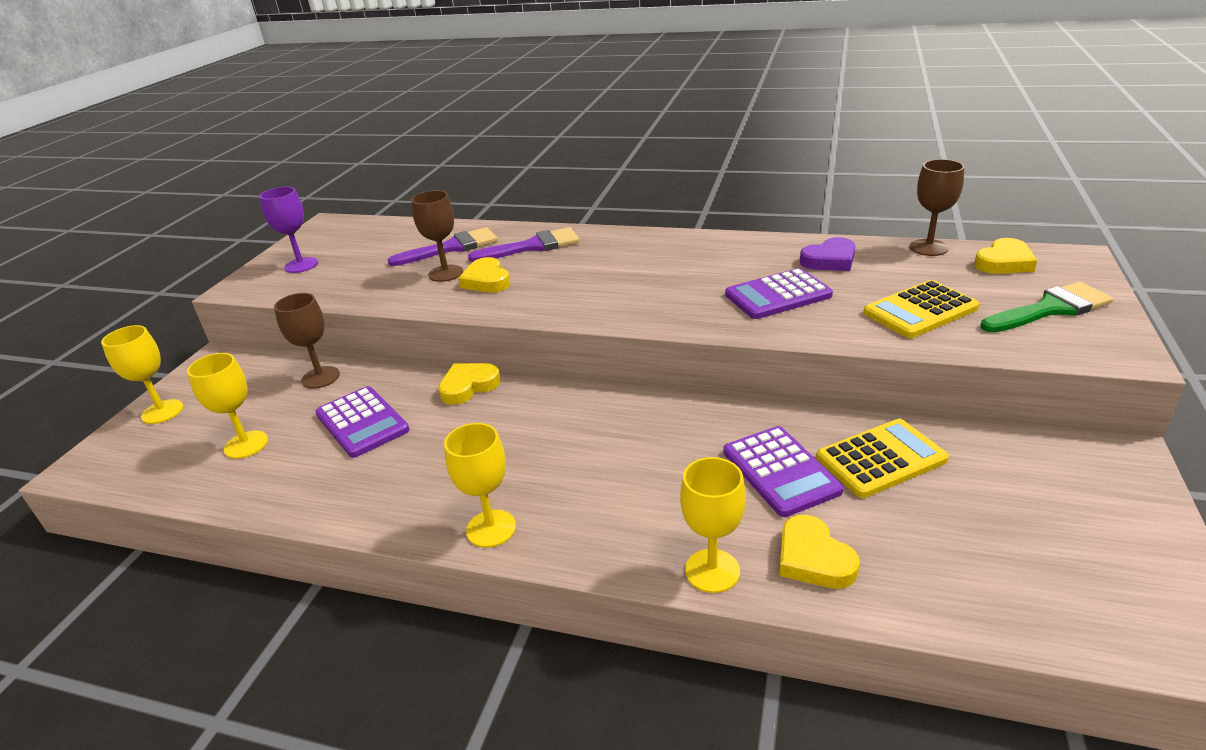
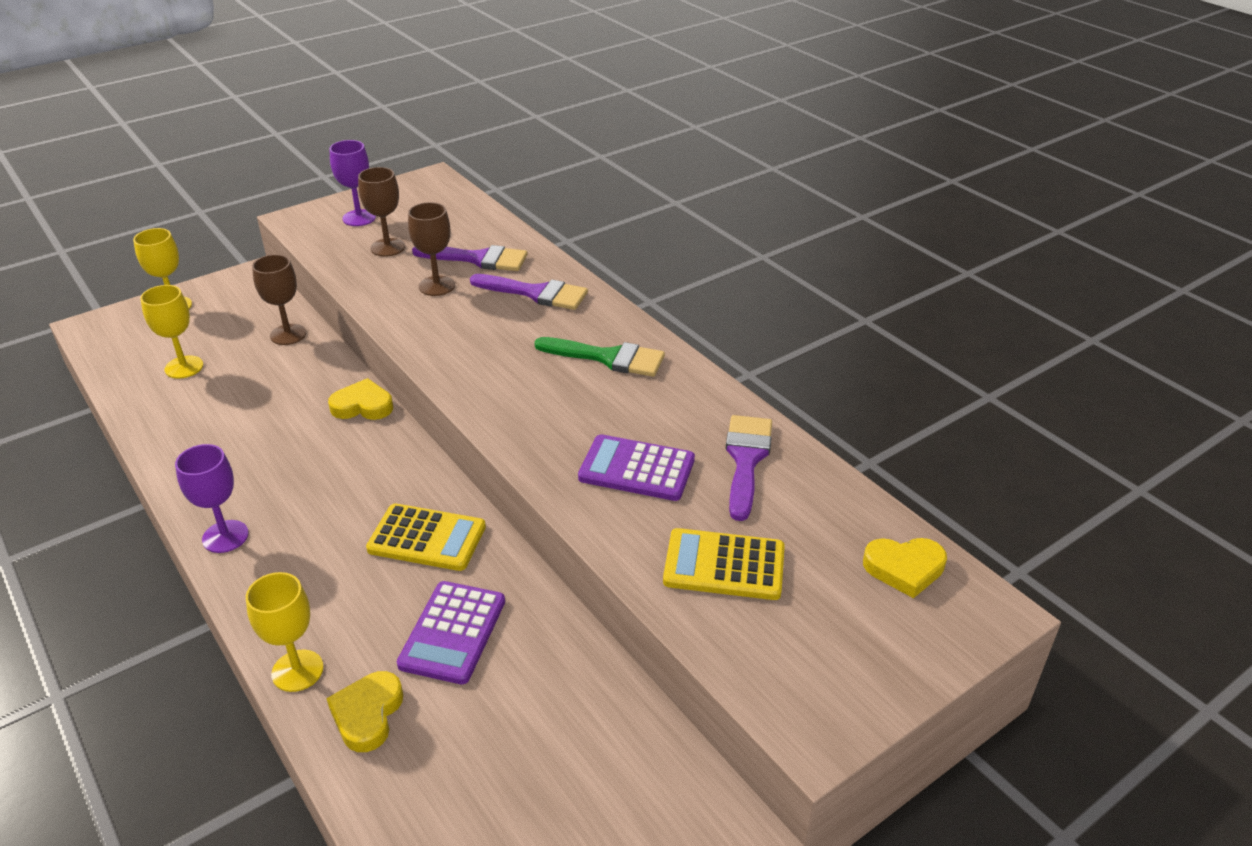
camera: 35 degrees right, 5 degrees up
(362, 422) = (263, 393): purple calculator -> none
(486, 280) = (452, 311): yellow heart -> none
(491, 528) = (225, 536): yellow goblet -> purple goblet
(829, 260) = (746, 460): purple heart -> purple brush
(881, 459) = (538, 679): yellow calculator -> yellow calculator (427, 538)
(928, 247) = (863, 504): brown goblet -> brown goblet (387, 247)
(1050, 309) = (844, 646): green brush -> green brush (608, 358)

